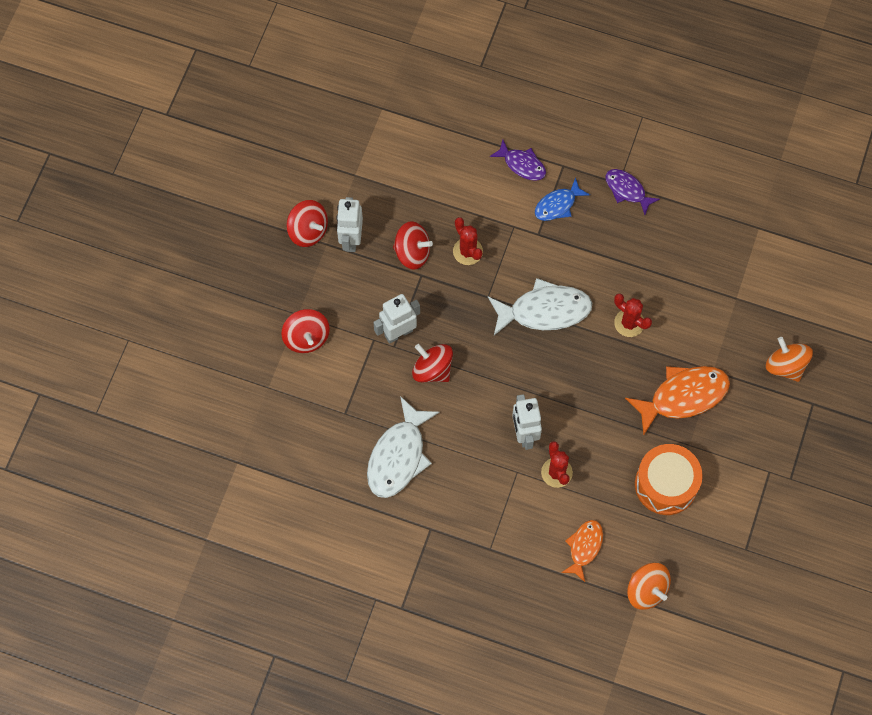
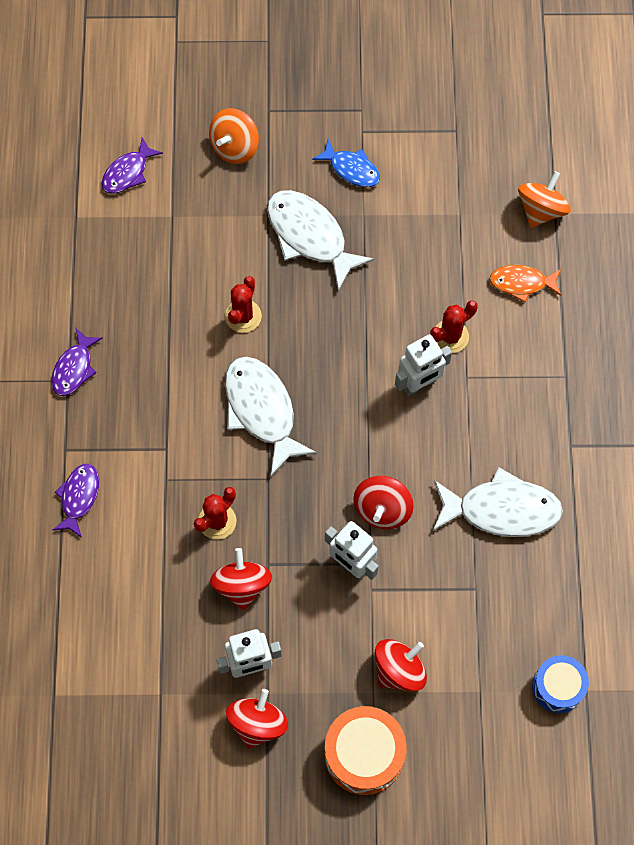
camera: 110 degrees left, 0 degrees up
(248, 443) = (558, 687): none -> blue drum
(557, 205) = (120, 439): blue fish -> blue fish (351, 169)
(665, 484) = (418, 225): orange drum -> orange drum (364, 754)
(683, 396) = (310, 236): orange fish -> white fish
(787, 277) = (128, 172): none -> purple fish

